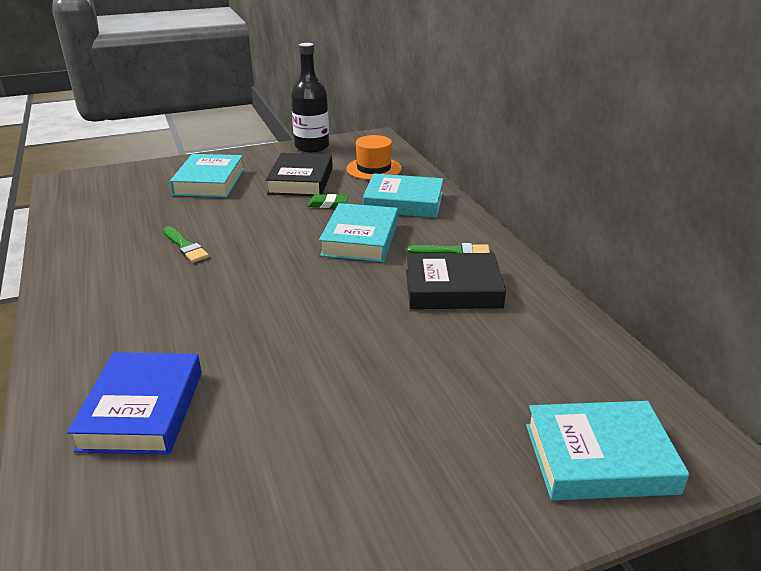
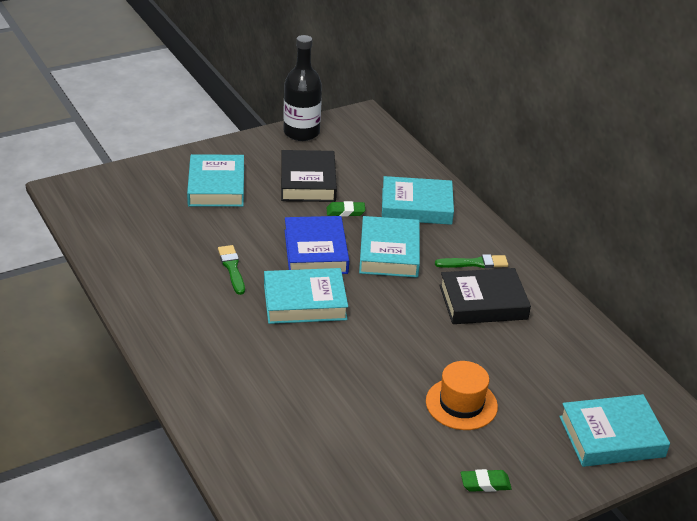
camera: 10 degrees left, 5 degrees up
(142, 410) = (275, 423): blue book -> blue book (315, 251)
(185, 246) = (232, 268): green brush -> green brush turned 150 degrees counterclockwise
(247, 280) = (305, 302): none -> turquoise book
(374, 169) = (375, 163): orange hat -> orange hat (461, 404)
(398, 516) = (485, 483): none -> green eraser

